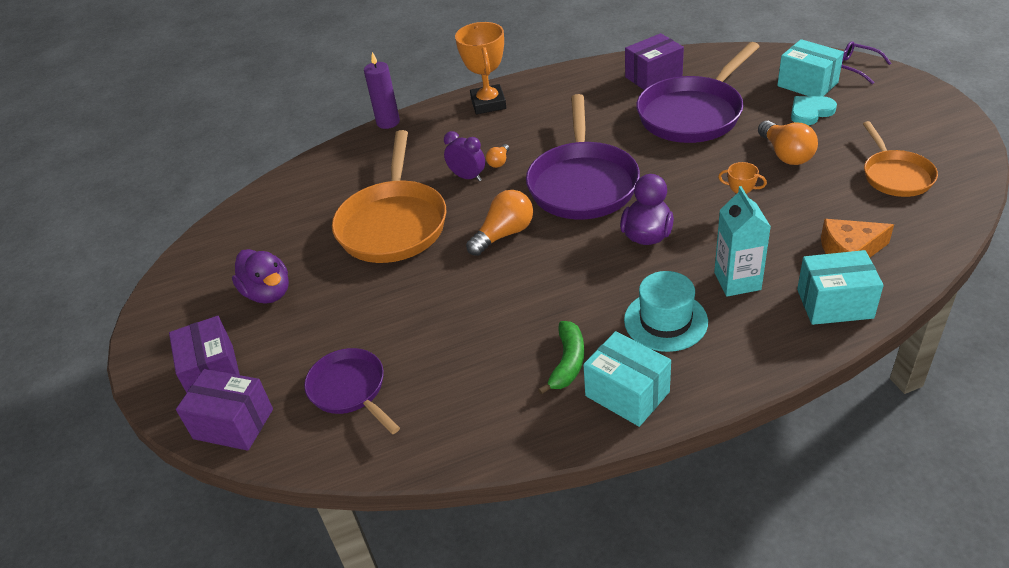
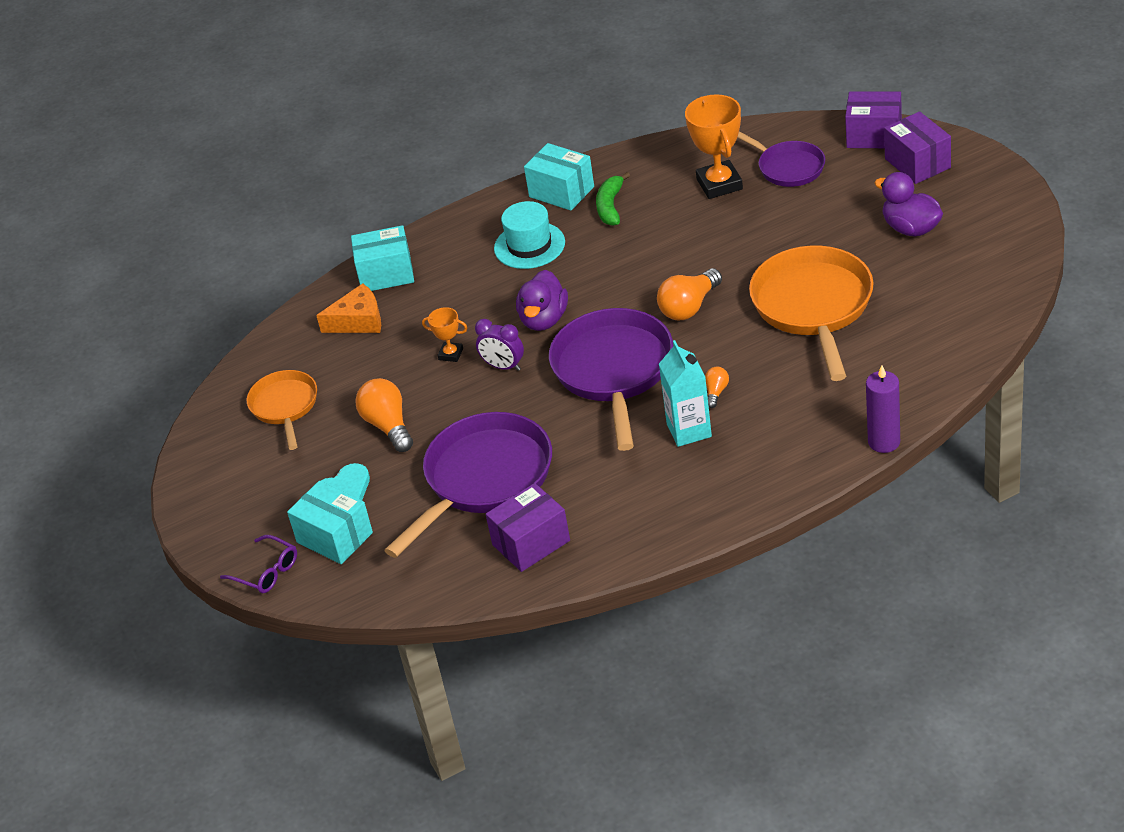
camera: 175 degrees right, 0 degrees up
(467, 177) = (748, 369): purple clock -> purple clock (503, 366)
(488, 103) = (754, 482): orange trophy -> orange trophy (719, 184)
(737, 281) = (464, 284): turquoise carton -> turquoise carton (689, 430)

